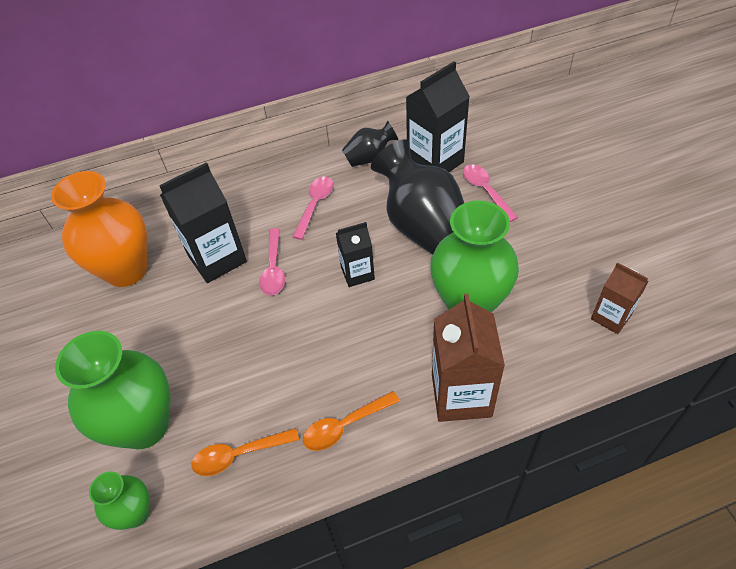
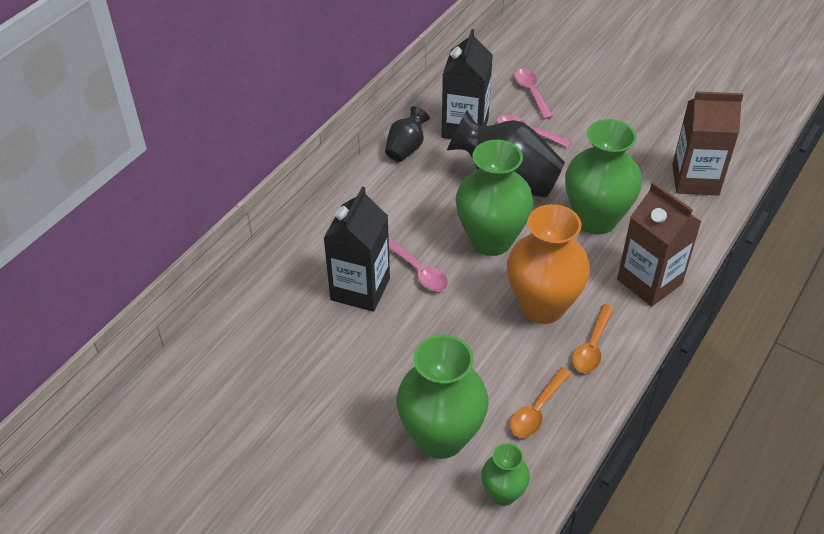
camera: 40 degrees left, 5 degrees down
(126, 270) = (285, 340): orange vase -> orange vase (542, 306)
(315, 205) = (400, 207): pink spoon -> pink spoon (531, 93)
(357, 273) = (491, 240): black carton -> green vase
(611, 317) = (695, 180): brown carton -> brown carton, size x1.69

